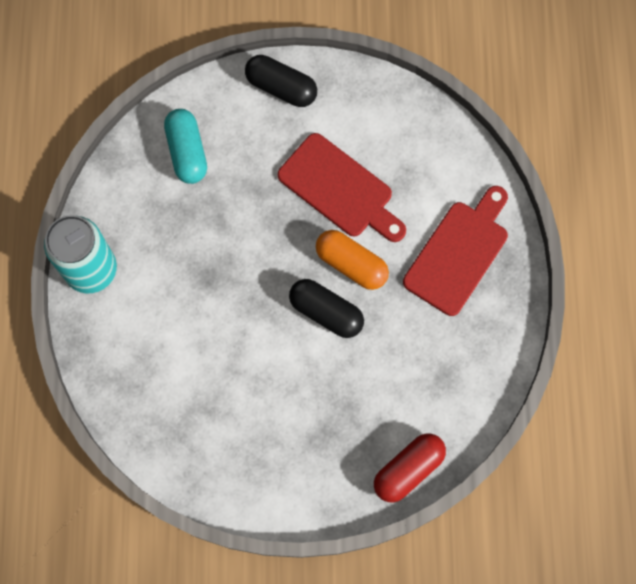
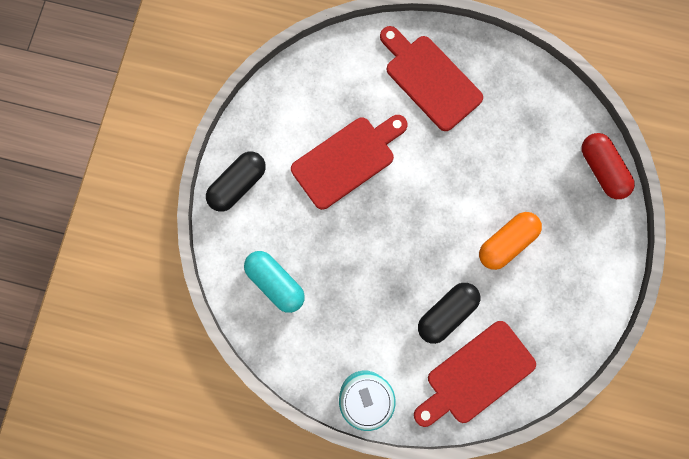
camera: 75 degrees left, 5 degrees up
(139, 379) = (476, 375): none -> red cutting board
(187, 152) = (275, 283): turquoise capsule -> turquoise capsule turned 45 degrees clockwise
(326, 312) = (454, 200): black capsule -> black capsule (446, 313)
(351, 264) = (417, 168): orange capsule -> orange capsule (506, 242)

